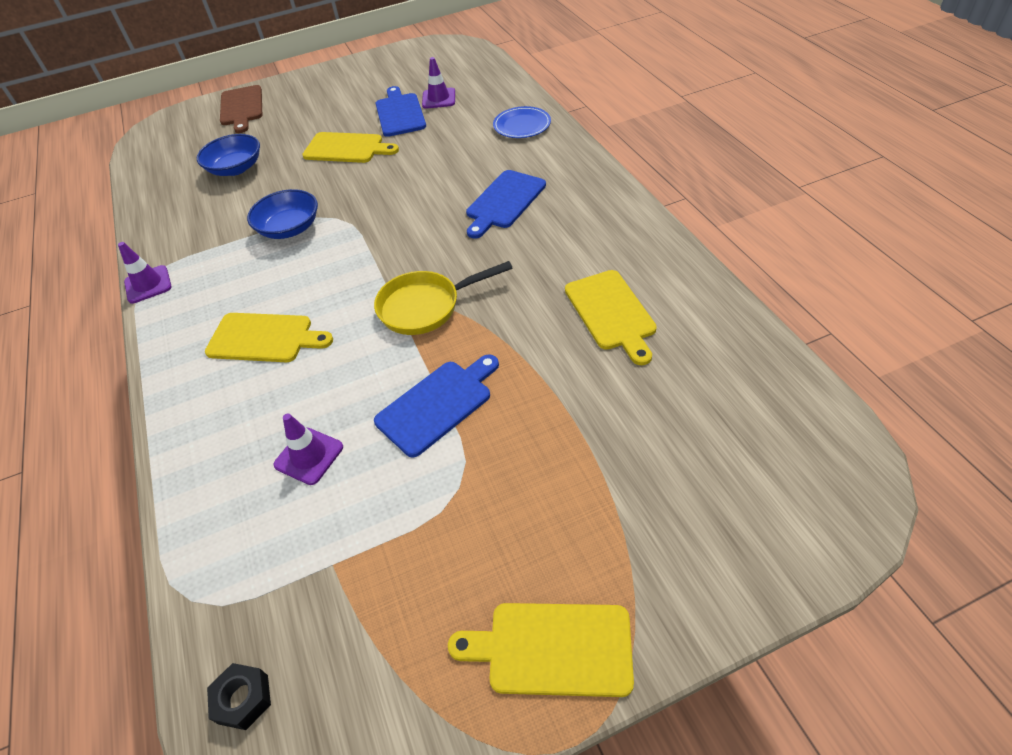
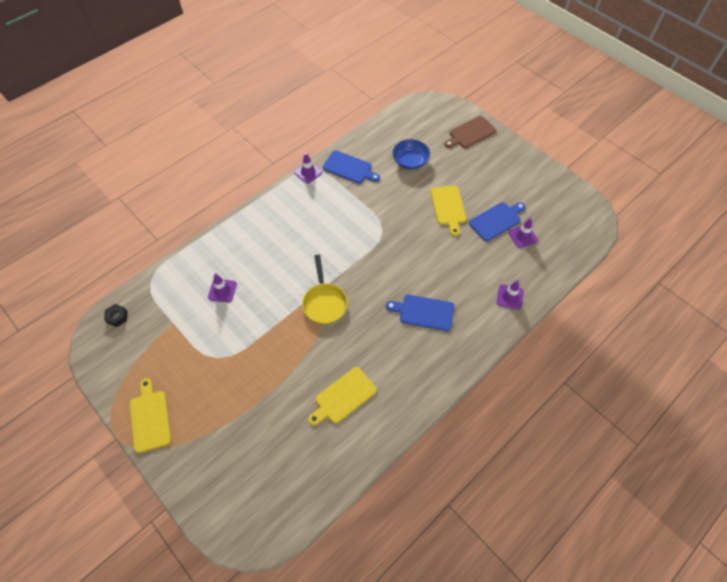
camera: 65 degrees right, 10 degrees up
(264, 338) = (285, 240): yellow cutting board -> none
(289, 228) = (367, 212): blue bowl -> none
(425, 307) = (324, 302): yellow pan -> yellow pan turned 150 degrees counterclockwise
(437, 404) = (261, 332): blue cutting board -> blue cutting board (349, 168)
(522, 125) = (509, 297): blue plate -> purple traffic cone

